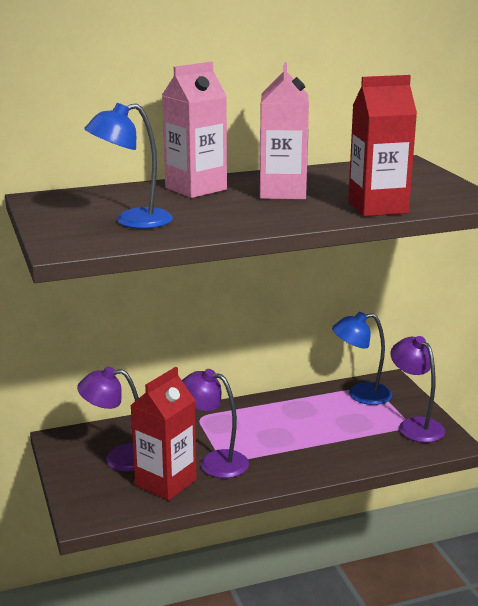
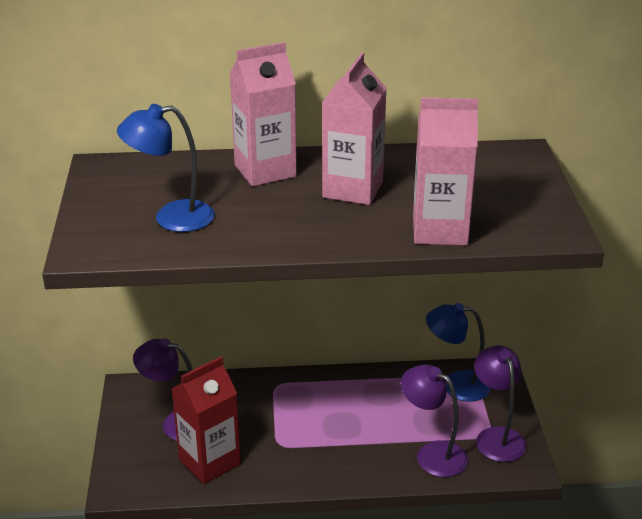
camera: 15 degrees right, 10 degrees up
(214, 462) = (267, 445): purple lamp -> purple lamp (432, 454)
(378, 207) = (440, 230): red carton -> pink carton

